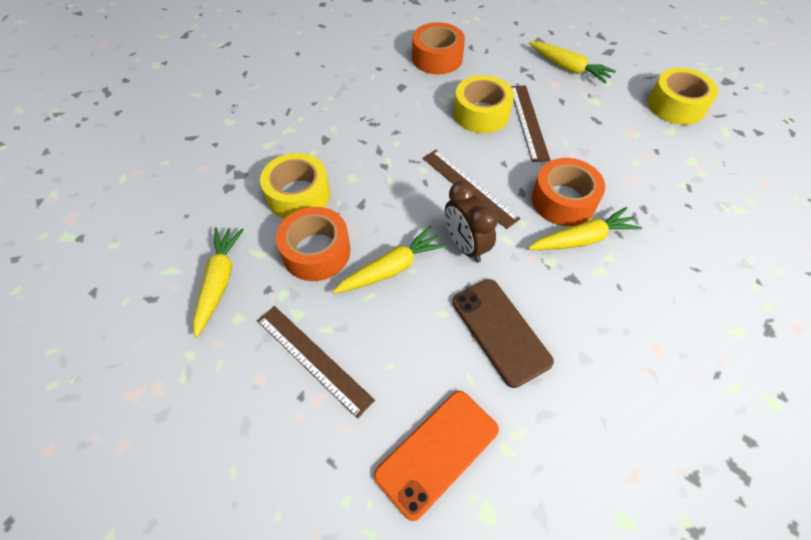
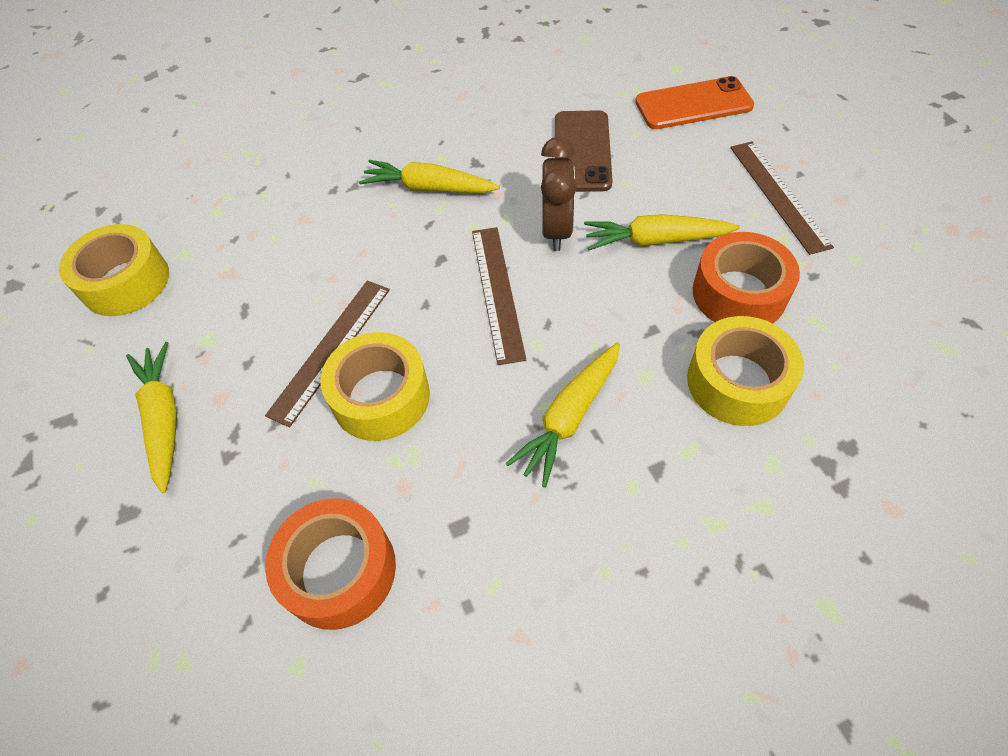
camera: 145 degrees left, 0 degrees up
(219, 282) = (876, 307): yellow carrot -> yellow carrot (569, 417)
(563, 200) = (405, 231): orange tape -> none

